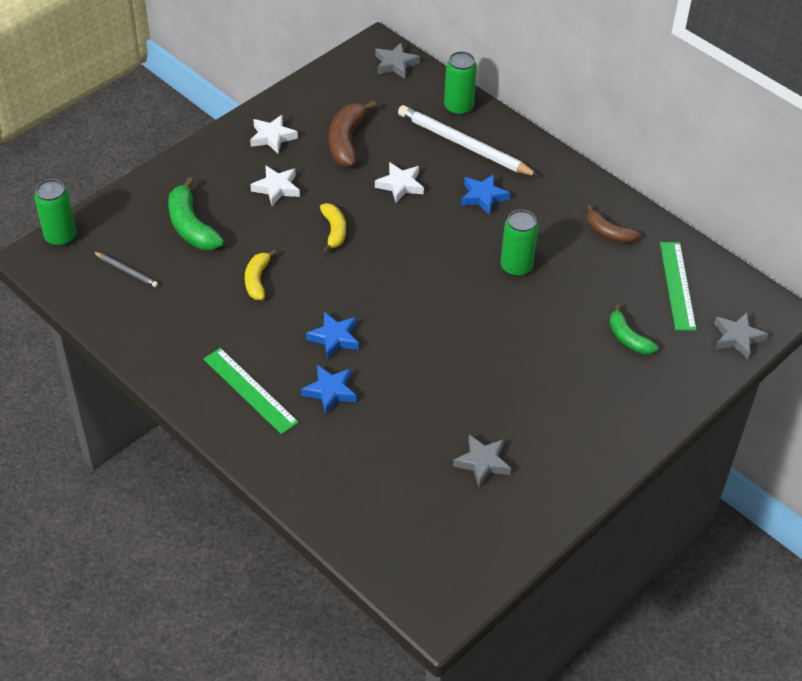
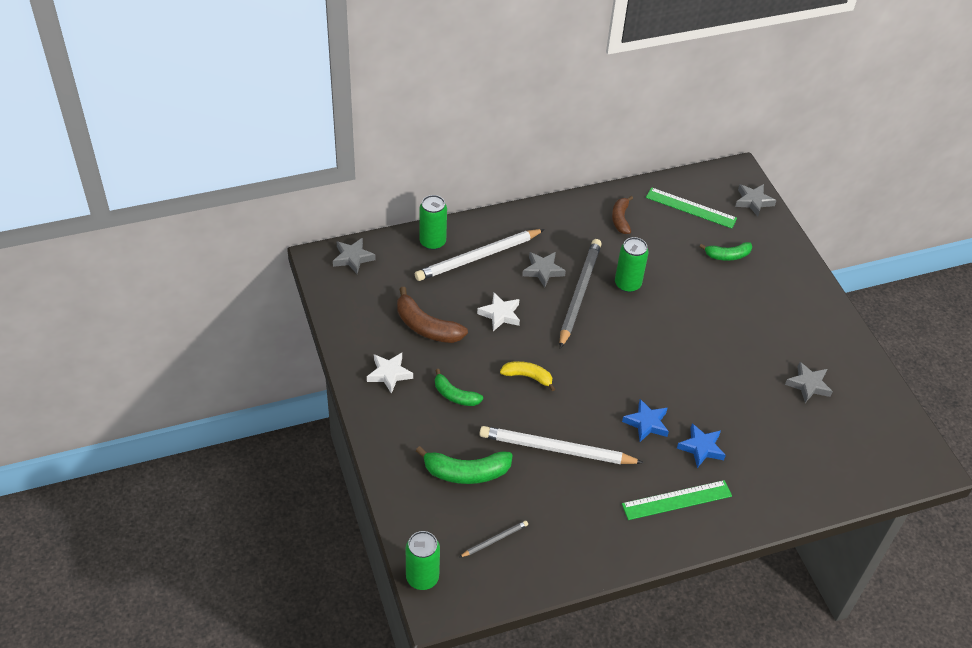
camera: 65 degrees left, 0 degrees up
(257, 280) = (556, 449): yellow banana -> white pencil
(276, 188) = (455, 395): white star -> green banana
(473, 233) = (579, 293): none -> grey pencil
(483, 197) = (543, 271): blue star -> grey star
(608, 233) = (620, 219): brown banana -> brown banana turned 120 degrees clockwise

